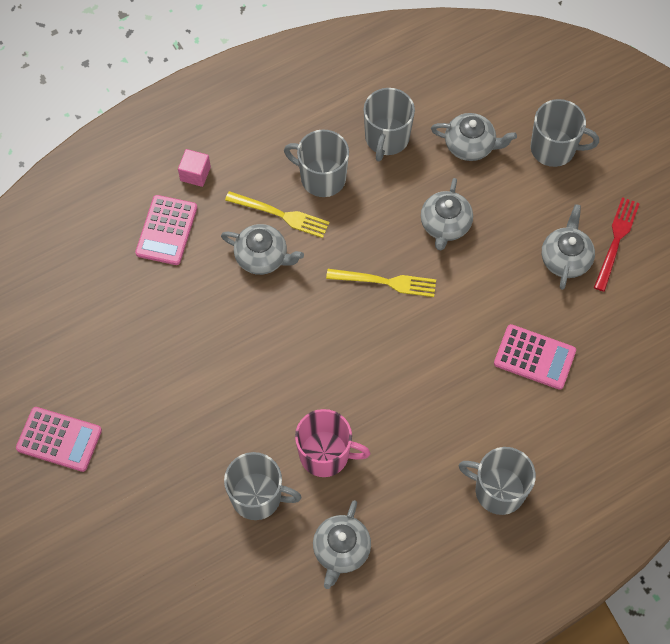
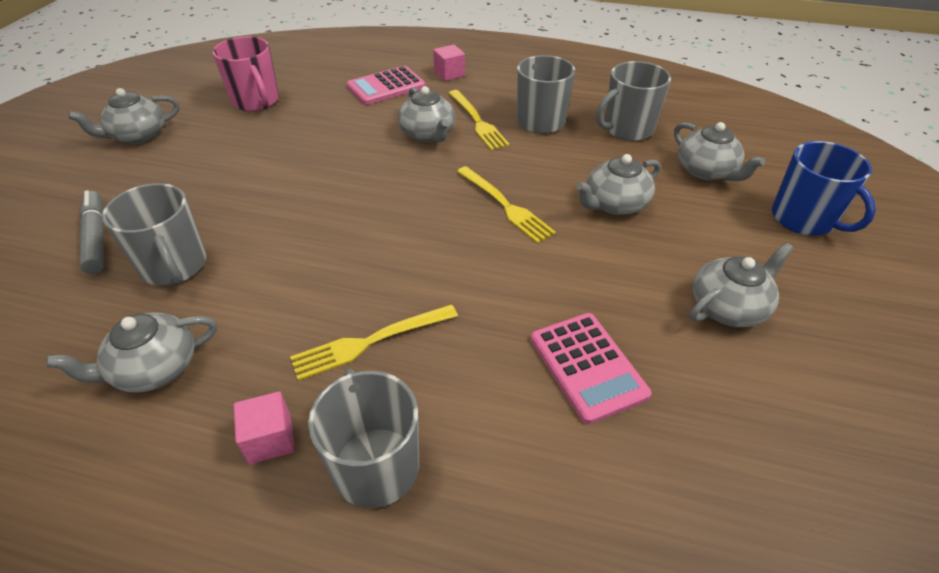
camera: 45 degrees right, 20 degrees down
(59, 439) = (138, 135): pink calculator -> grey teapot
(180, 526) = (96, 238): none -> grey marker
(325, 454) = (271, 281): pink mug -> pink mug (256, 101)
(423, 439) = (369, 342): none -> yellow fork
(441, 524) = (270, 439): none -> pink cube
(554, 148) = (803, 219): grey mug -> blue mug
(616, 240) = (818, 333): red fork -> none

